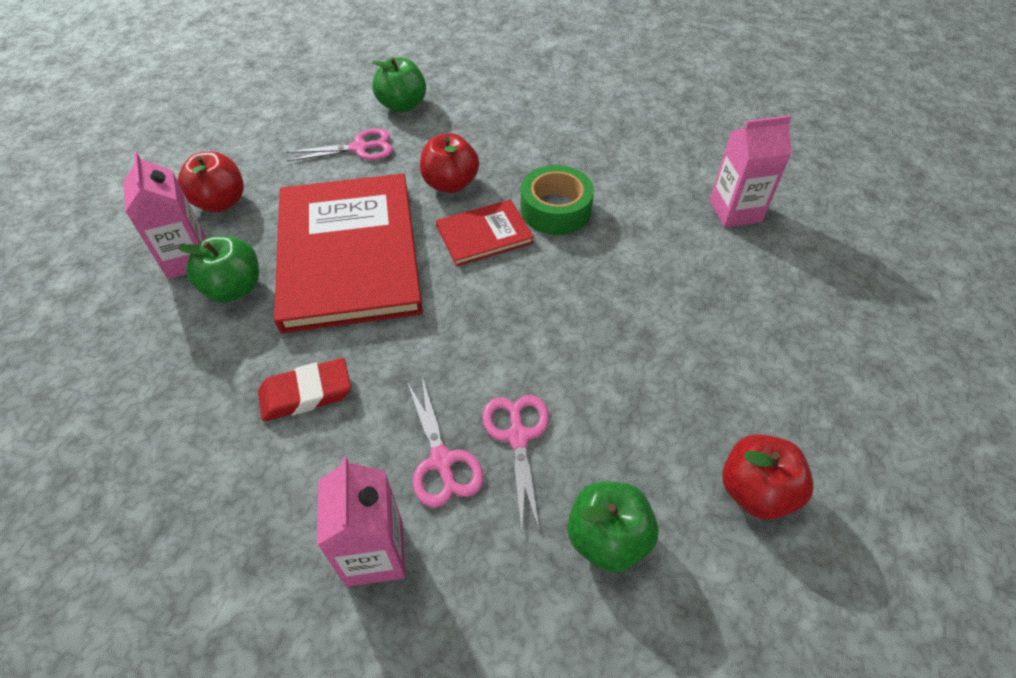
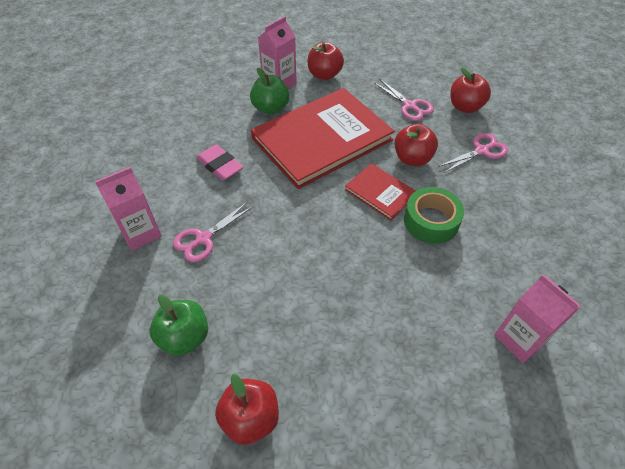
camera: 65 degrees right, 0 degrees up
(306, 393) = (220, 165): red eraser -> pink eraser
(402, 105) = (465, 107): green apple -> red apple
(518, 437) = (234, 268): pink scissors -> pink scissors (481, 151)

